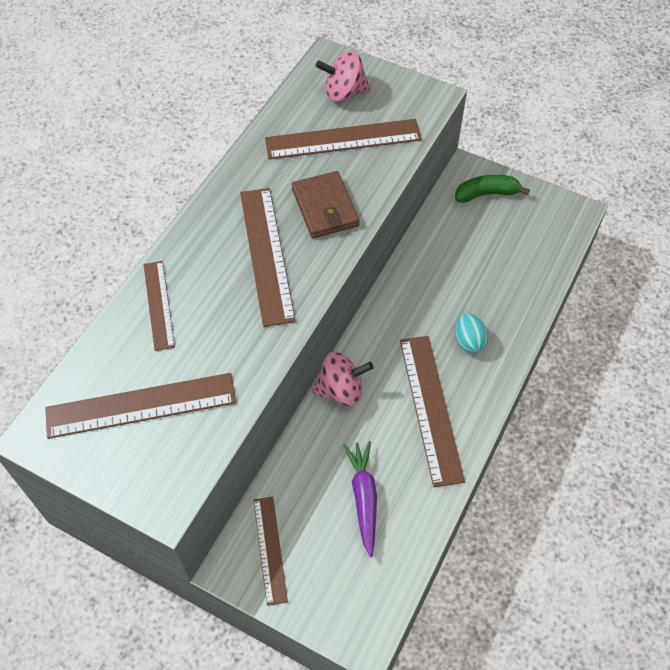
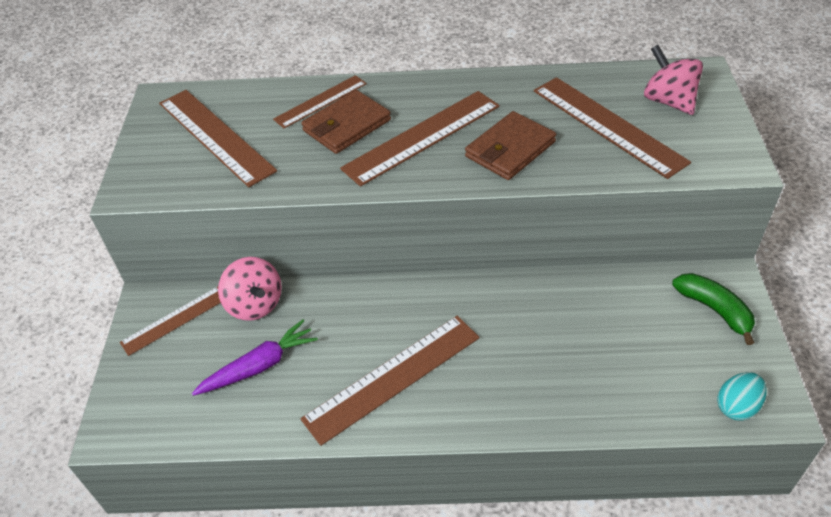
camera: 65 degrees right, 10 degrees down
(209, 299) = (346, 125): none -> brown wallet
(341, 390) = (368, 296): pink spinning top -> pink spinning top (255, 304)
(469, 341) = (500, 377): turquoise egg -> turquoise egg (737, 406)

